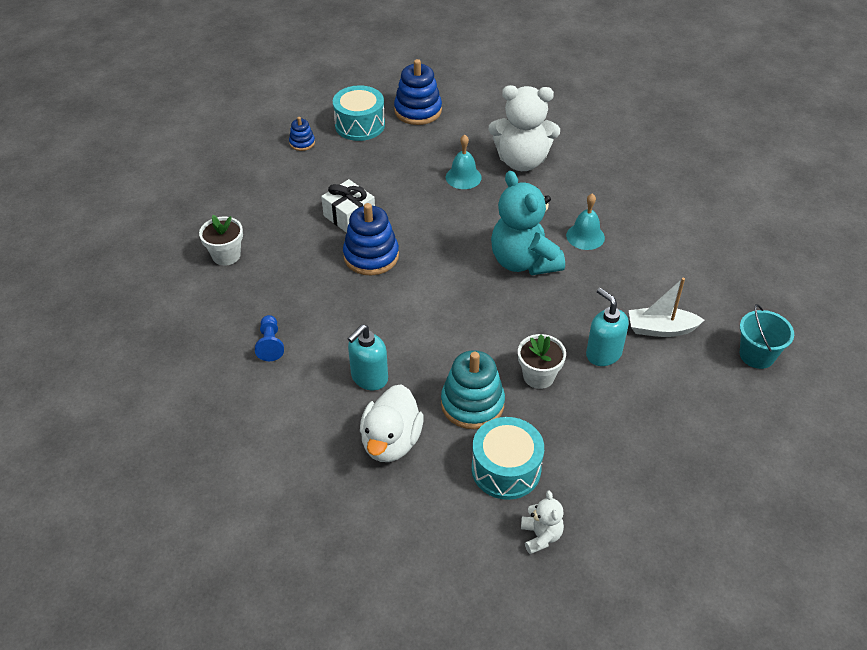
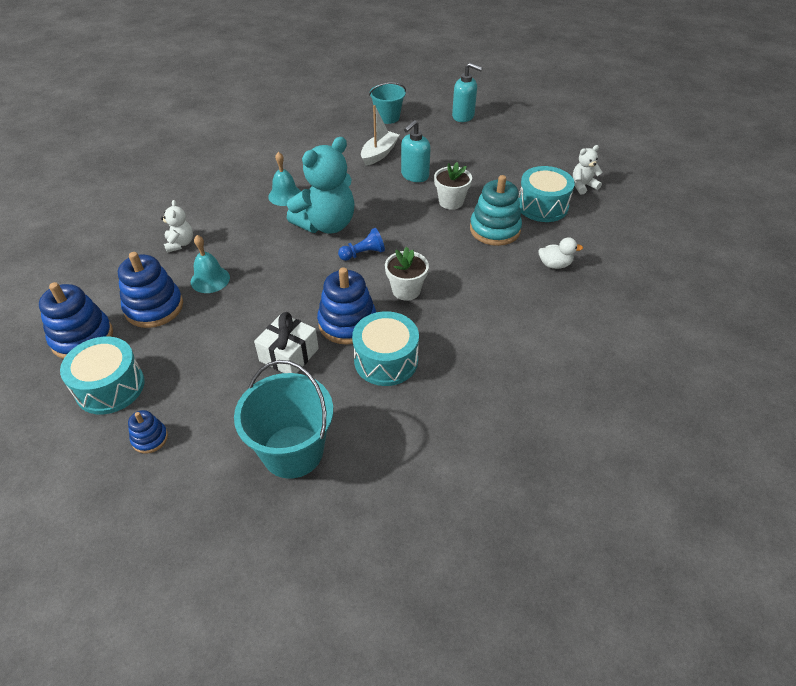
camera: 105 degrees left, 0 degrees up
(226, 255) = (383, 451): white flower pot -> white flower pot (406, 290)
(253, 209) = (292, 451): none -> turquoise bucket
(270, 344) = (495, 368): blue pawn -> blue pawn (363, 254)
(315, 273) = (386, 360): none -> turquoise drum
(369, 378) = (499, 290): turquoise soap dispenser -> turquoise soap dispenser (463, 116)
(391, 442) = (555, 264): white duck -> white duck, size x0.55
(438, 145) = (154, 307): none -> blue stacking toy
(521, 161) = (180, 244): white teddy bear -> white teddy bear, size x0.47
(660, 329) = (379, 154): white boat -> white boat turned 135 degrees counterclockwise

